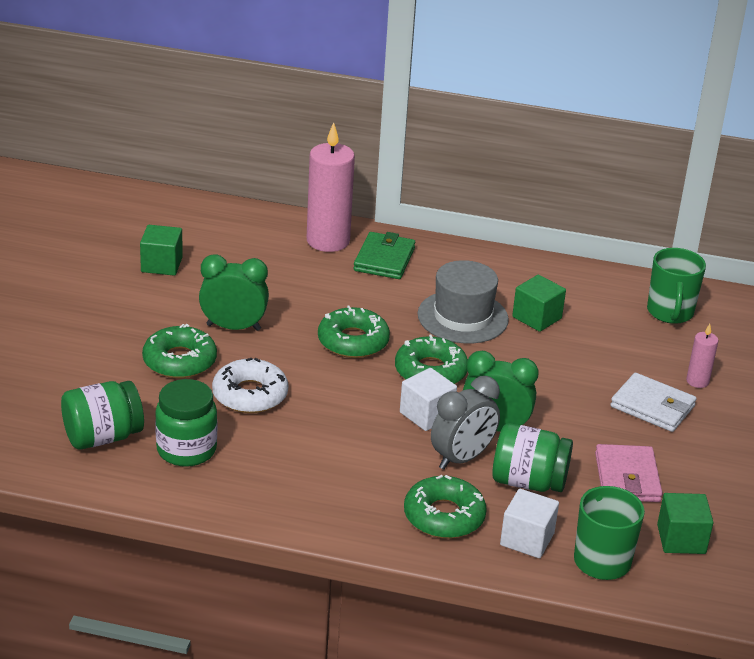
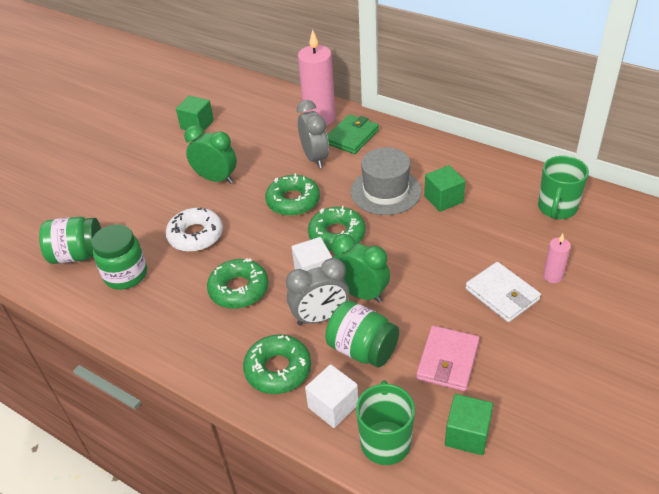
camera: 25 degrees right, 10 degrees up
(179, 361) = (164, 201): green donut -> green donut (239, 289)
(350, 289) = (315, 158): none -> grey clock

